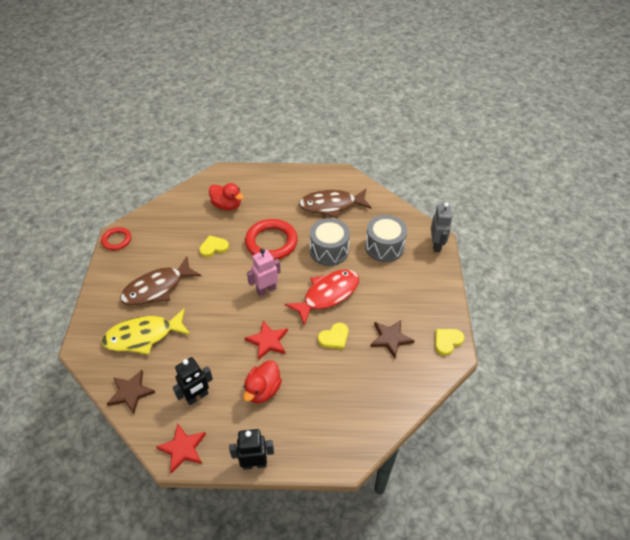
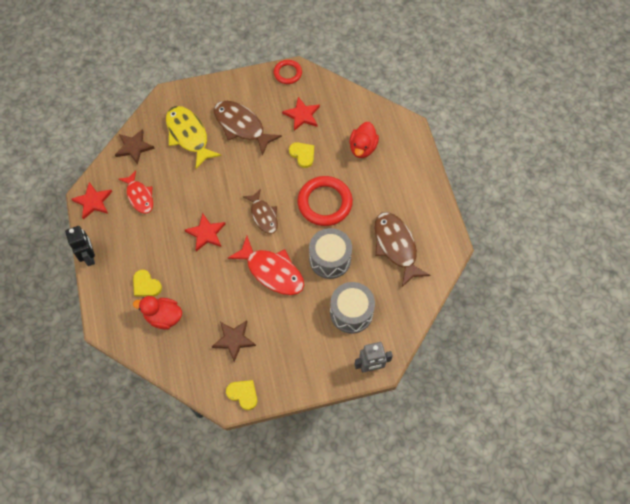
camera: 75 degrees right, 15 degrees up
(170, 239) = (302, 115): none -> red star
(197, 397) = (139, 196): black robot -> red fish
(263, 390) = (156, 244): red duck -> red duck (163, 317)
(266, 290) = (263, 215): pink robot -> brown fish
(334, 337) = (223, 289): yellow heart -> yellow heart (146, 285)

